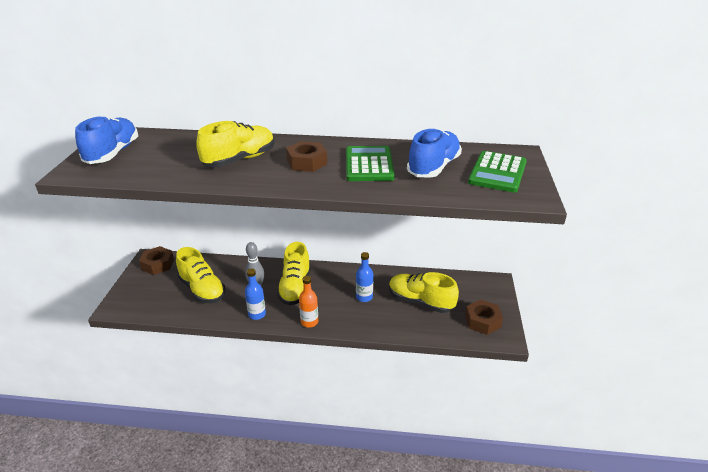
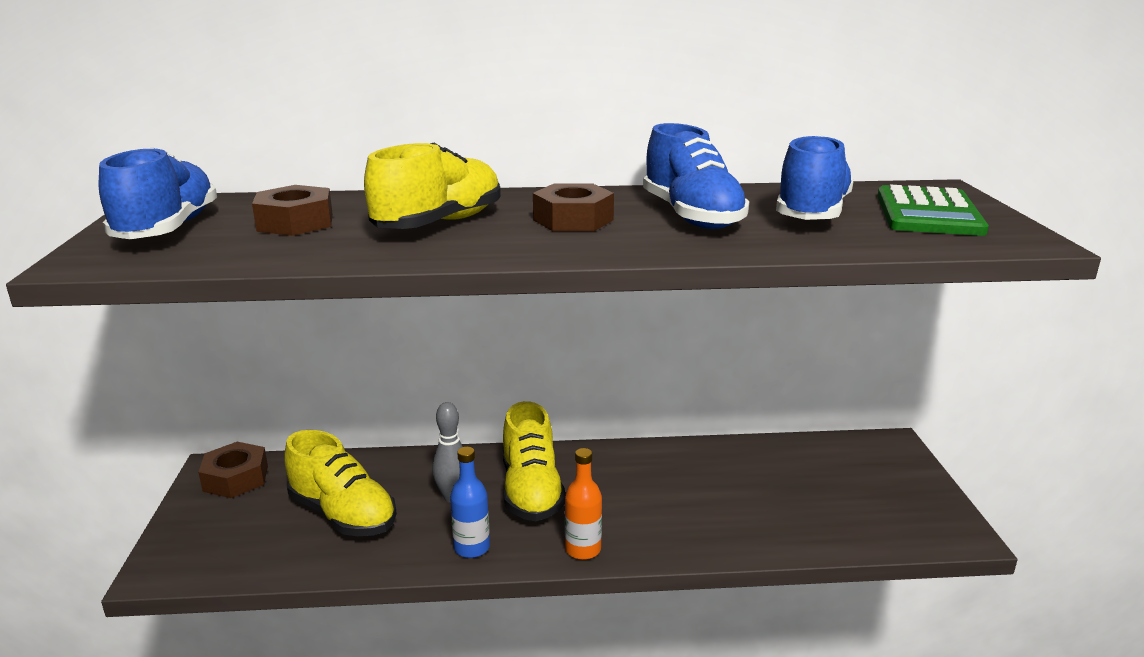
camera: 10 degrees left, 10 degrees down
(364, 297) = (670, 494): blue bottle -> none
(369, 164) = (692, 216): green calculator -> blue shoe
(420, 302) = (778, 490): yellow shoe -> none
(482, 321) = (906, 511): brown nut -> brown nut (295, 223)

